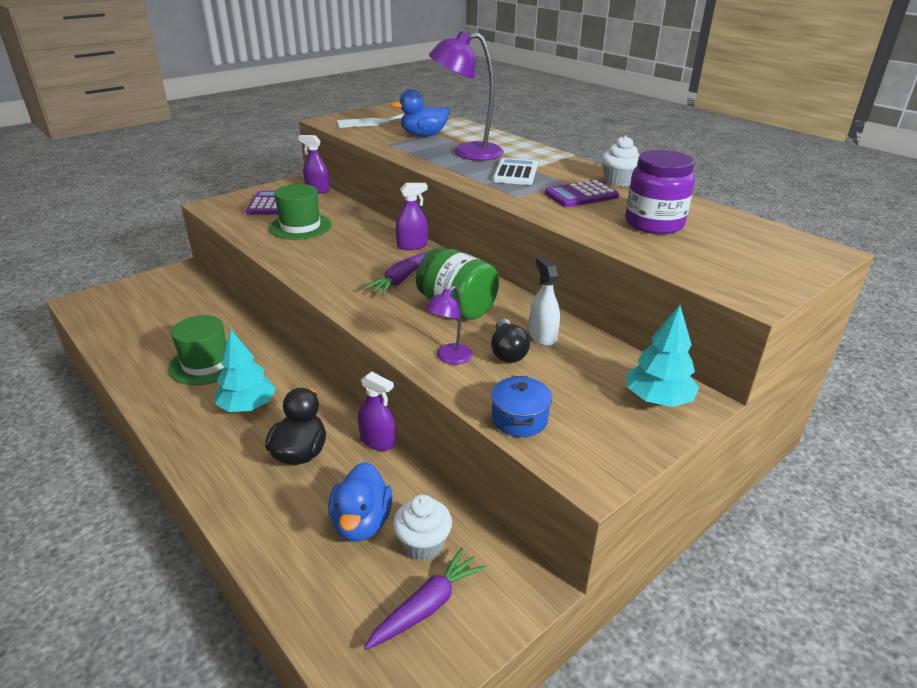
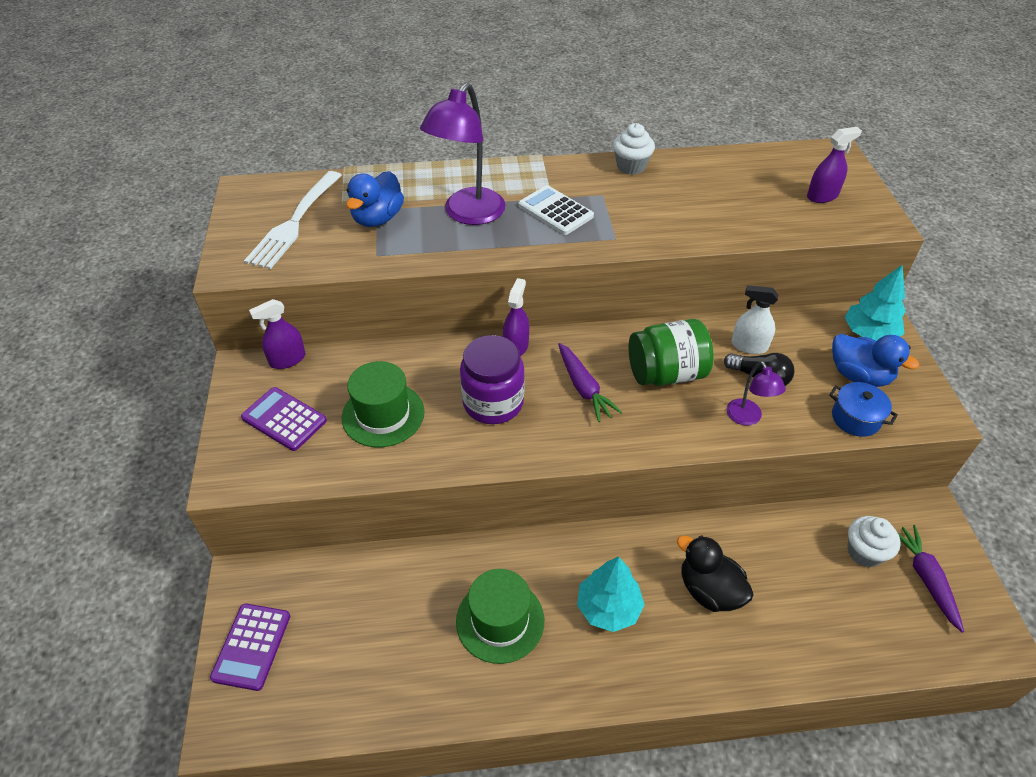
camera: 55 degrees left, 15 degrees up
(361, 523) = (823, 582): blue duck -> blue duck (859, 375)
(377, 441) = (725, 526): purple spray bottle -> purple spray bottle (822, 196)
(581, 195) = (644, 202): purple calculator -> purple calculator (252, 646)
(654, 224) = (734, 197): purple jar -> purple jar (493, 403)

